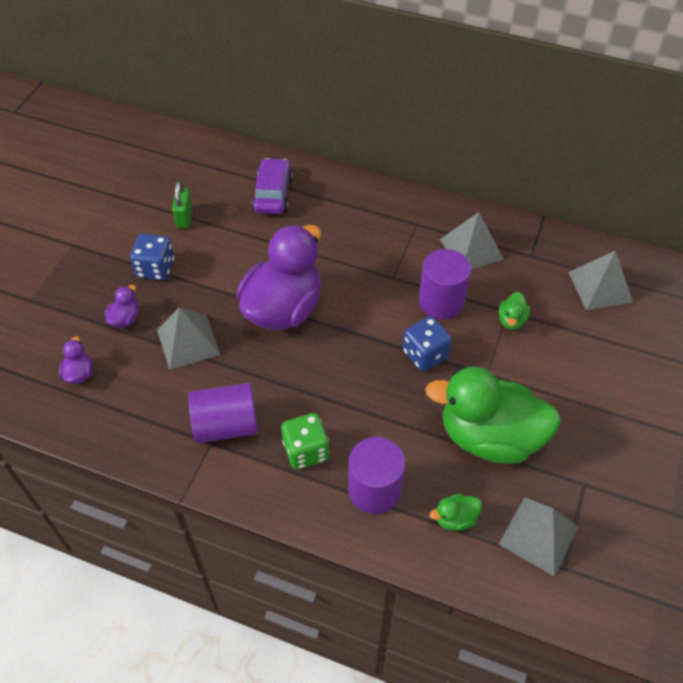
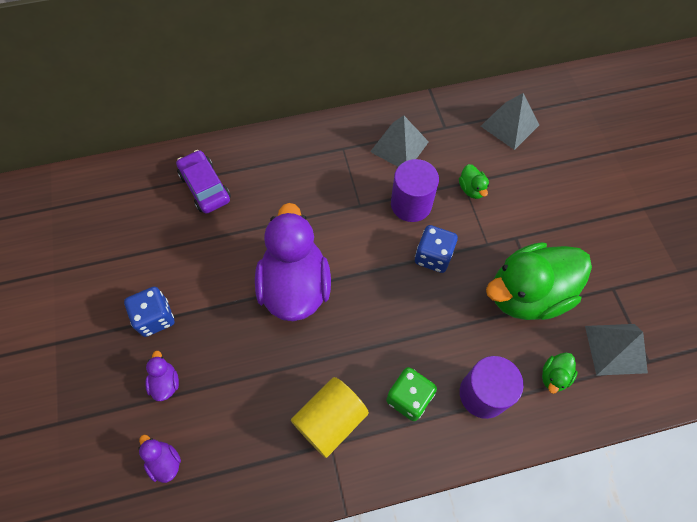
camera: 35 degrees left, 10 degrees up
(184, 217) = (143, 254): green padlock -> none
(188, 342) = (239, 367): grey pyramid -> none
(226, 425) = (330, 420): purple cylinder -> yellow cylinder

